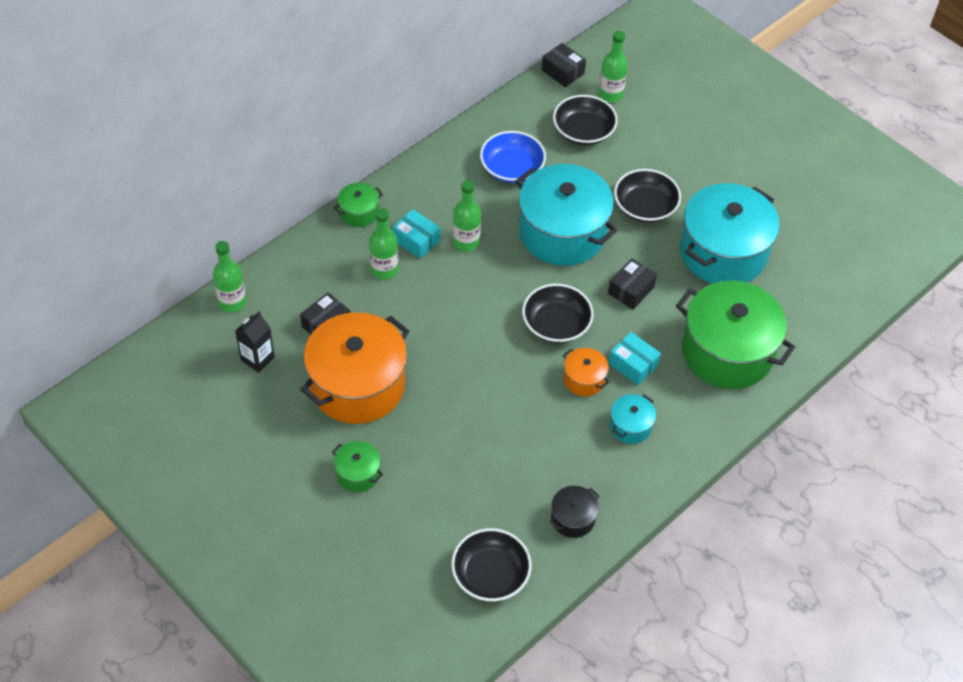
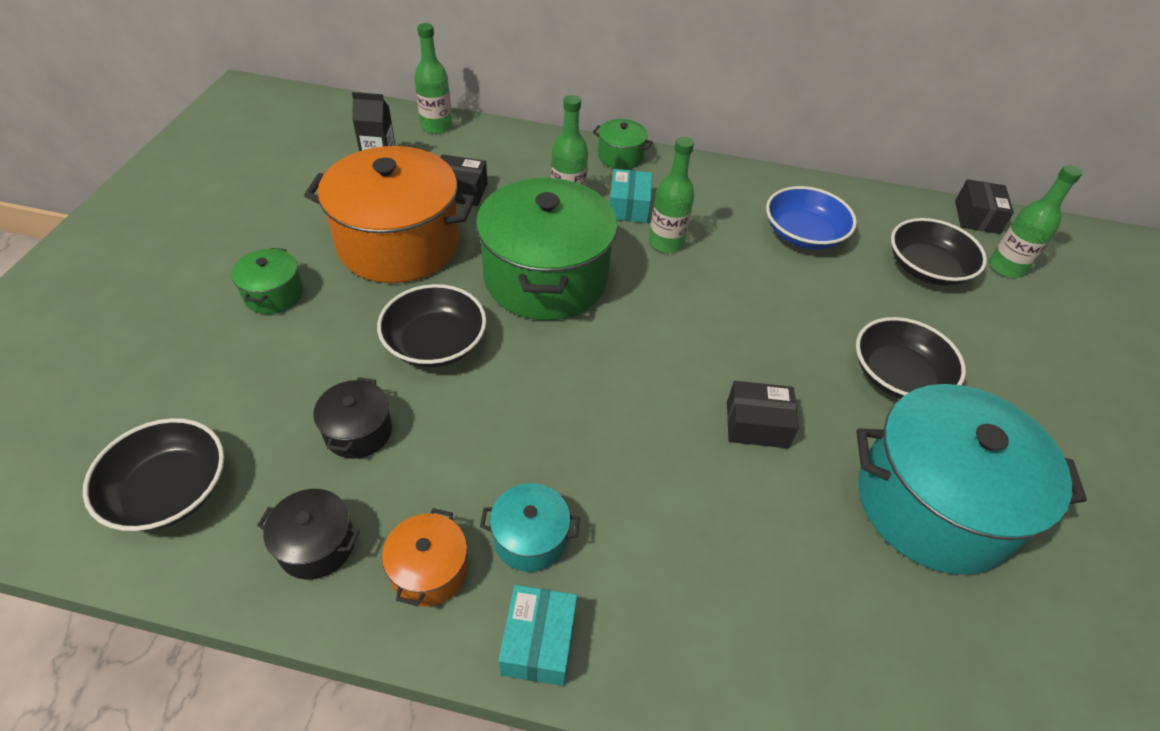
camera: 55 degrees right, 5 degrees down
(509, 472) = (358, 431): none -> black pot
(556, 324) = (629, 372): black bowl -> black bowl (435, 343)
(562, 233) = (767, 315): turquoise pot -> none
(584, 379) = (568, 442): orange pot -> orange pot (429, 570)
(633, 364) = (639, 487): turquoise box -> turquoise box (538, 642)
(727, 352) = (771, 605): green pot -> green pot (546, 278)

